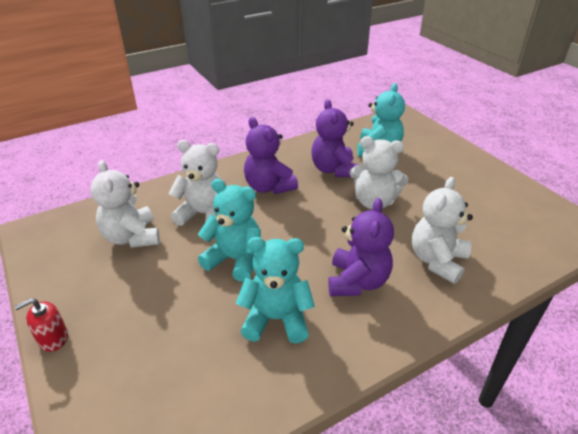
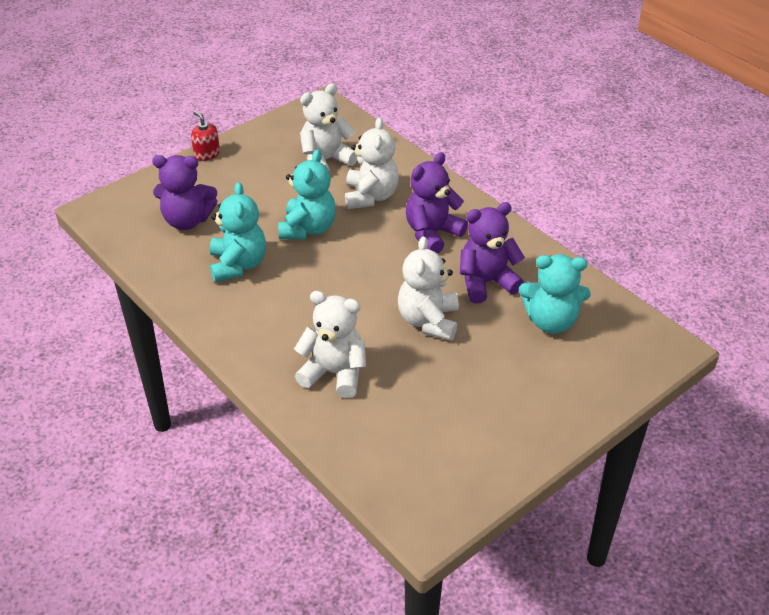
camera: 80 degrees right, 5 degrees up
(357, 281) = (292, 313): purple teddy bear -> purple teddy bear (187, 220)

